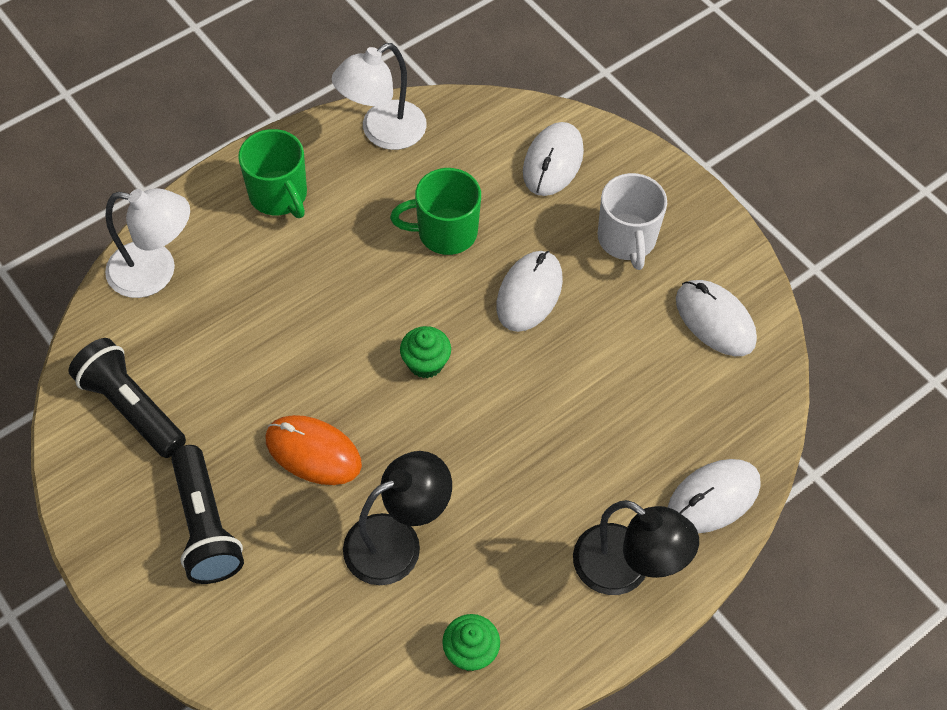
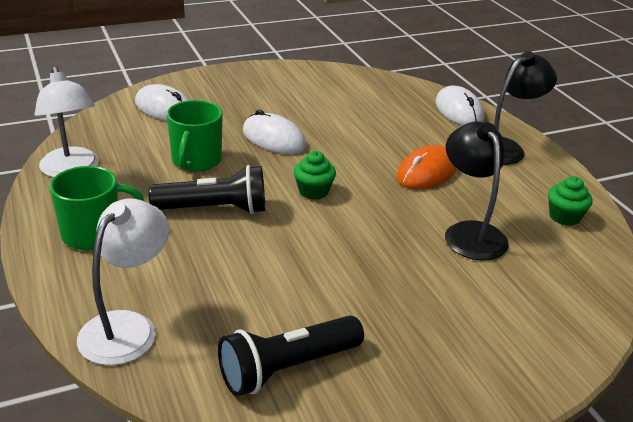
camera: 75 degrees left, 25 degrees down
(206, 526) = (437, 335): black flashlight -> black flashlight (215, 209)
(313, 452) = (377, 260): orange mouse -> orange mouse (427, 172)
(626, 239) = (251, 97): white mug -> none
(715, 320) = (330, 84): white mouse -> none

